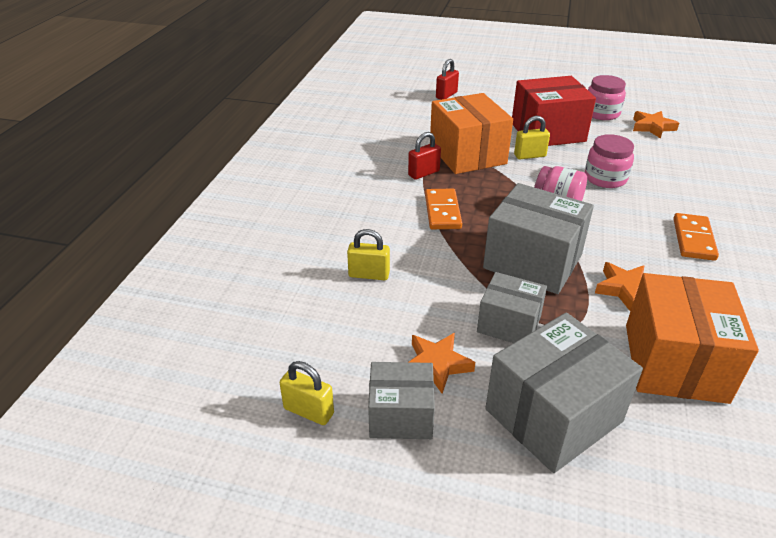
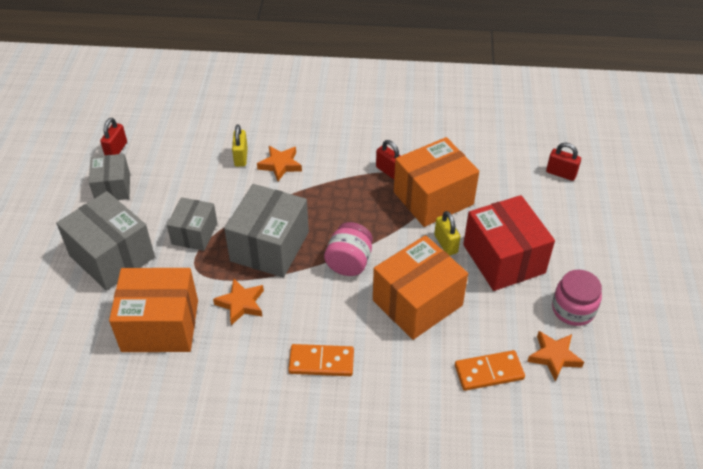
camera: 80 degrees right, 10 degrees up
(308, 411) = (116, 150): yellow padlock -> red padlock
(436, 364) = (154, 199): orange star -> orange star (280, 165)
(442, 211) = (330, 188): orange domino -> orange domino (489, 372)
(605, 178) = (417, 302): pink jar -> orange box

